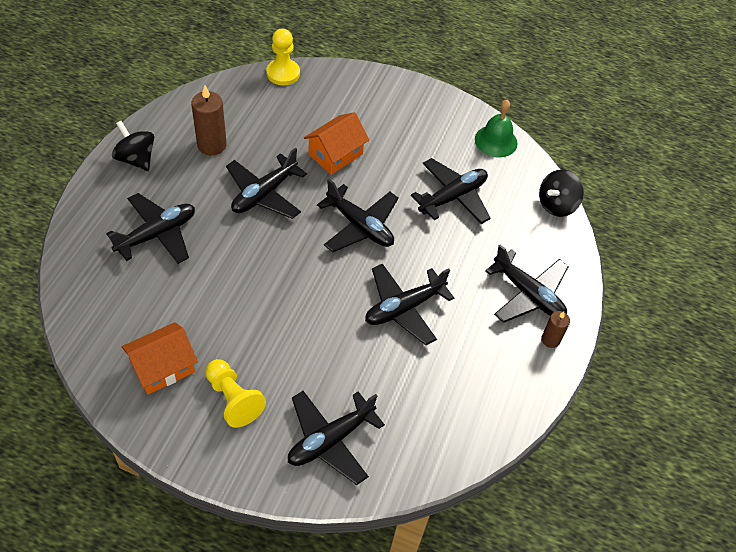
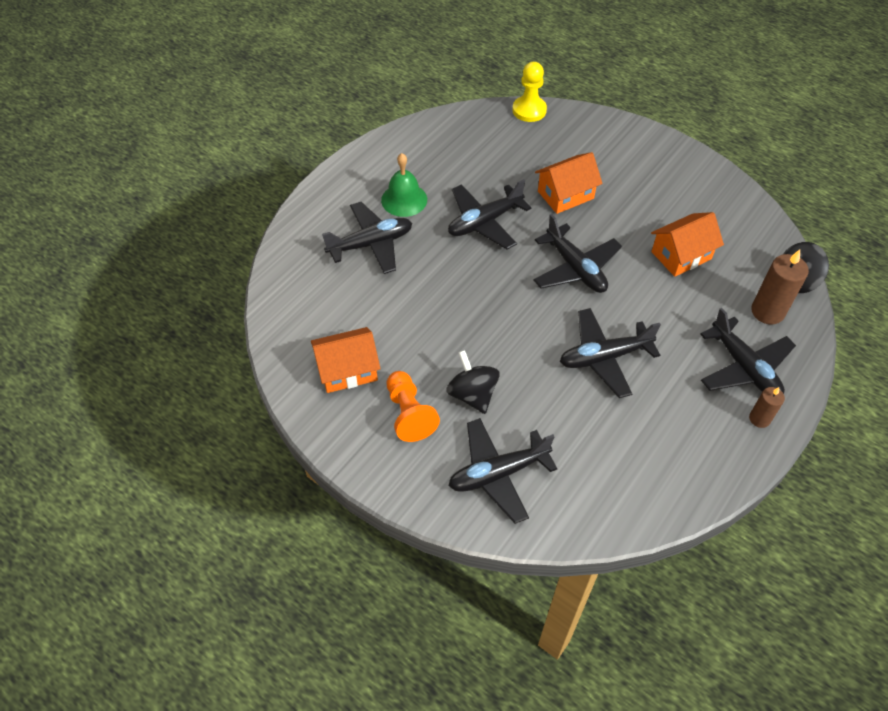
camera: 20 degrees right, 0 degrees up
(136, 159) = (367, 171): black spinning top -> black spinning top (472, 394)
(212, 145) = (443, 168): brown candle -> brown candle (767, 311)
(233, 399) = (409, 414): yellow pawn -> orange pawn
(453, 197) = (681, 255): black plane -> orange house
(496, 141) = (740, 206): green bell -> green bell (404, 199)

